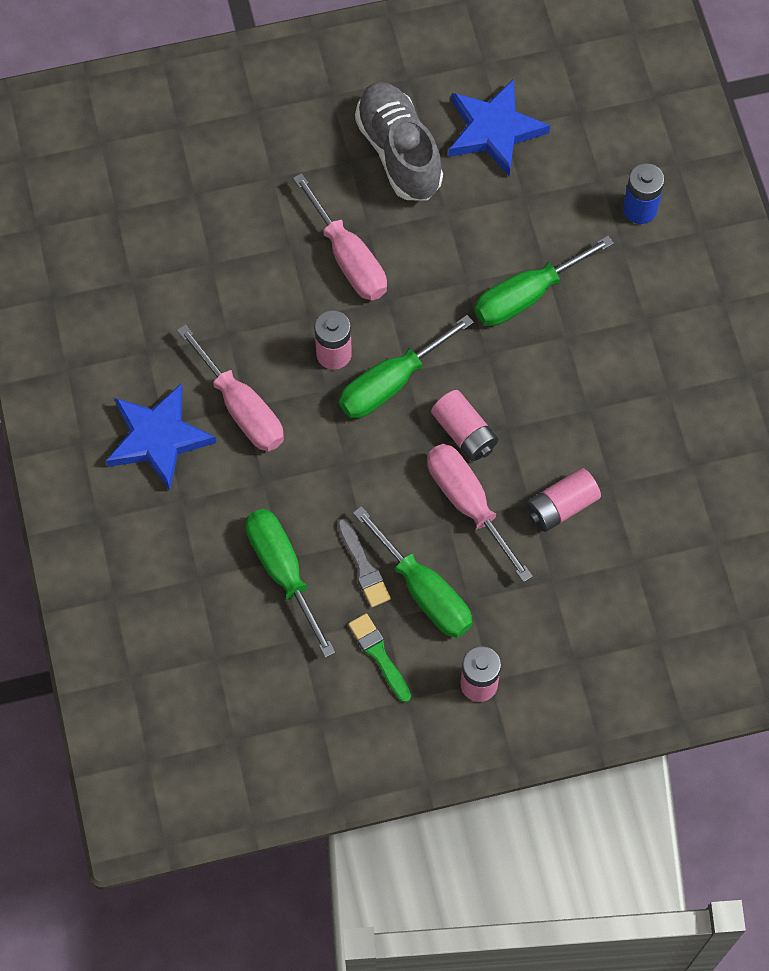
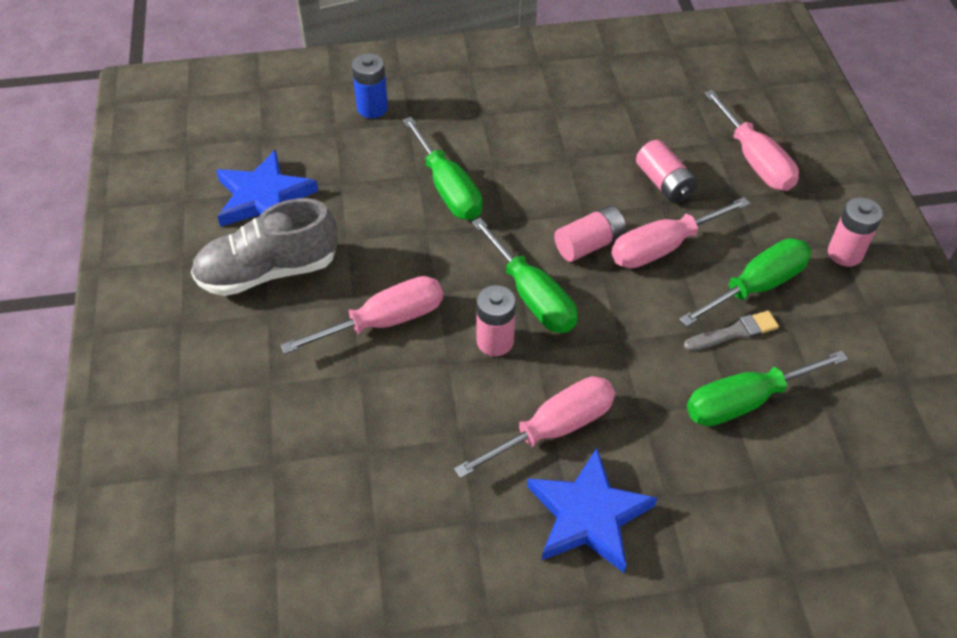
camera: 85 degrees left, 15 degrees down
(379, 655) = (827, 326): green brush -> none
(609, 603) = (754, 160): none -> pink screwdriver

